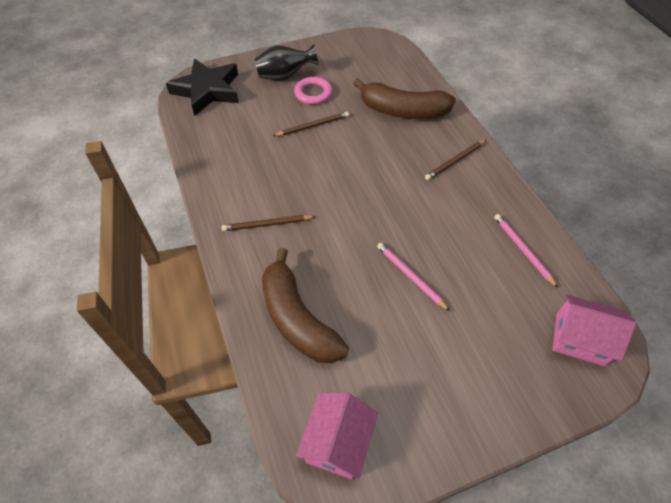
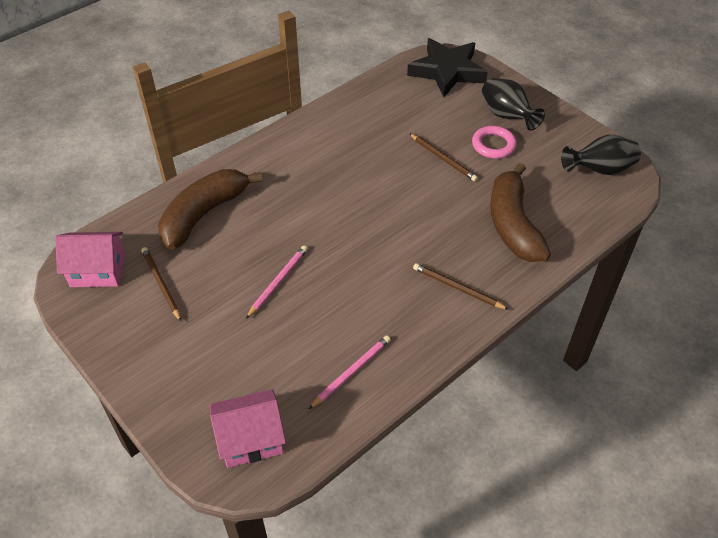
camera: 70 degrees right, 5 degrees down
(267, 224) = (297, 165): brown pencil -> brown pencil (161, 284)
(368, 51) = (599, 170): none -> black vase
(579, 339) = (251, 439): pink house -> pink house turned 75 degrees clockwise

